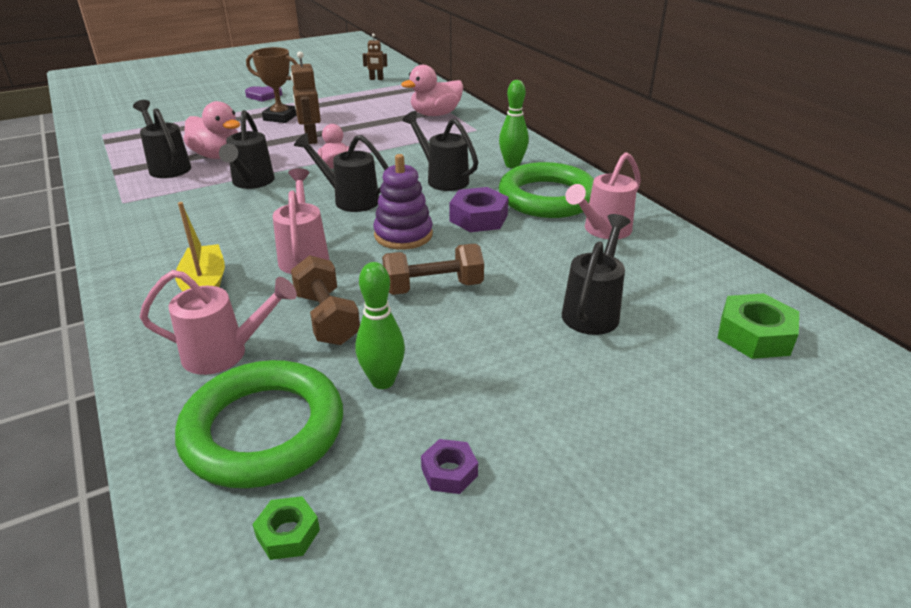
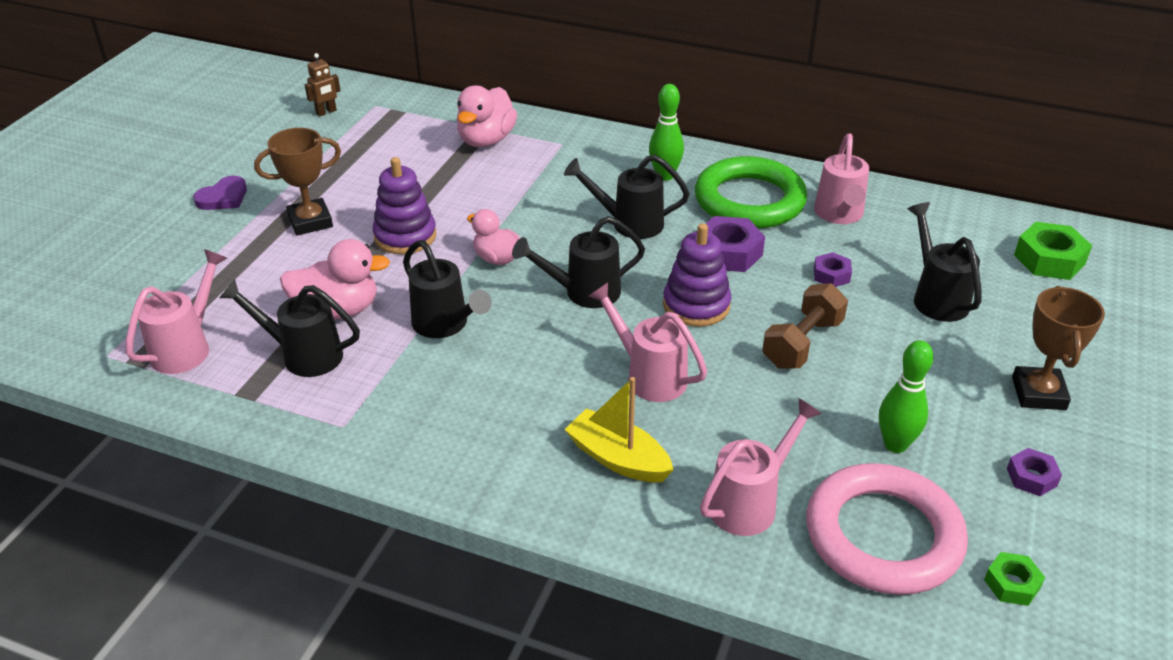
camera: 40 degrees left, 5 degrees up
(133, 143) = (187, 347): none -> pink watering can
(263, 430) = (883, 535): green ring -> pink ring
(310, 139) = (405, 236): brown robot -> purple stacking toy
(327, 318) = (771, 421): brown dumbbell -> none
(530, 260) = (831, 275): none -> purple nut
(568, 419) = (1038, 393): none -> brown trophy

